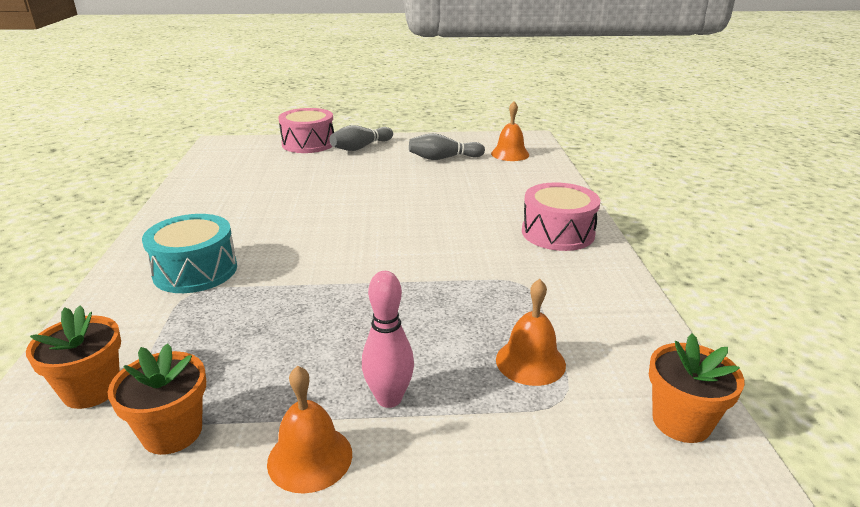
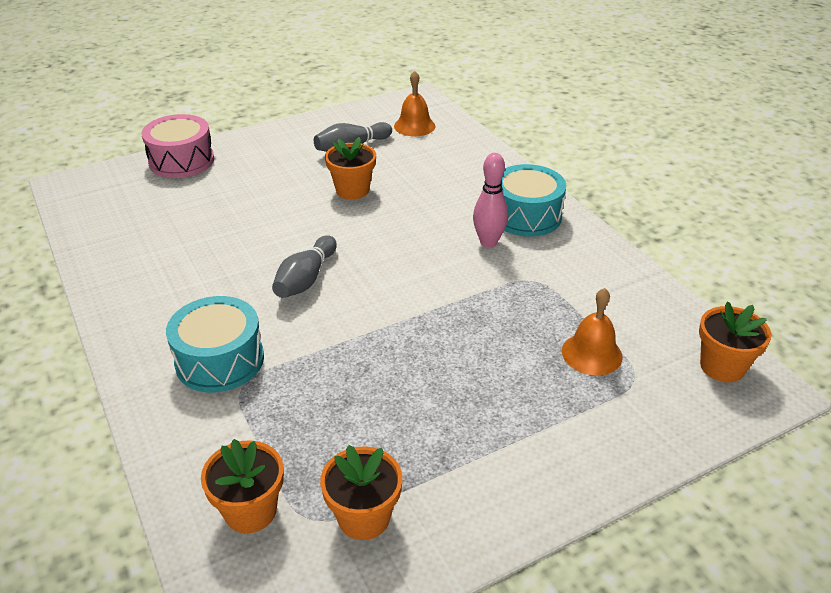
camera: 25 degrees left, 10 degrees up
(310, 458) = (492, 493): orange bell -> none
(361, 147) = (248, 153): grey bowling pin -> grey bowling pin (306, 279)
(389, 399) = (511, 424): pink bowling pin -> pink bowling pin (488, 242)
(417, 184) = (352, 190): none -> orange flower pot
(557, 233) = (526, 216): pink drum -> turquoise drum

